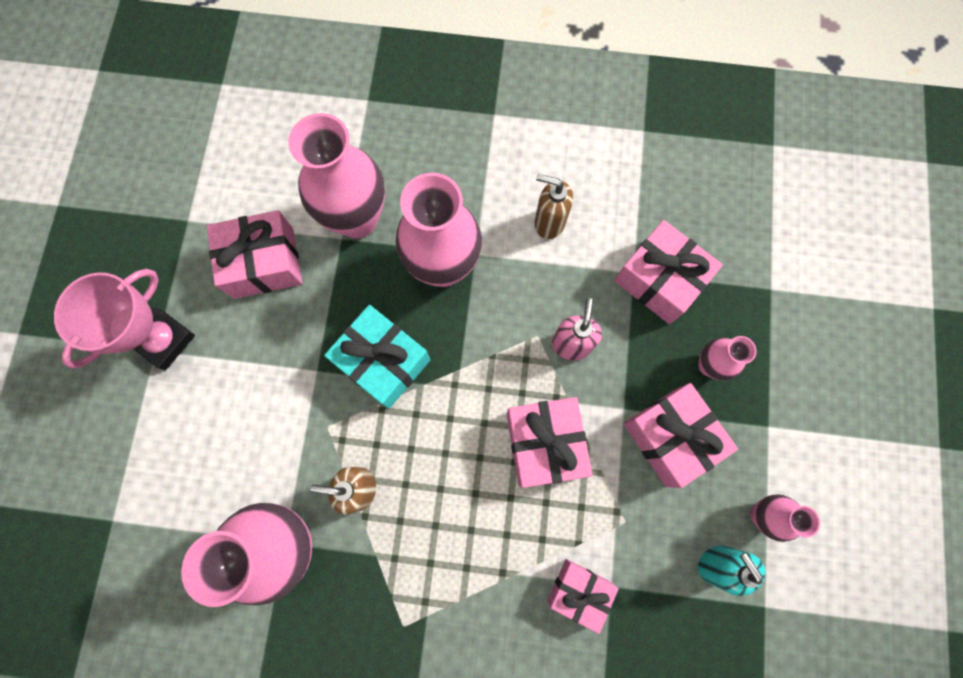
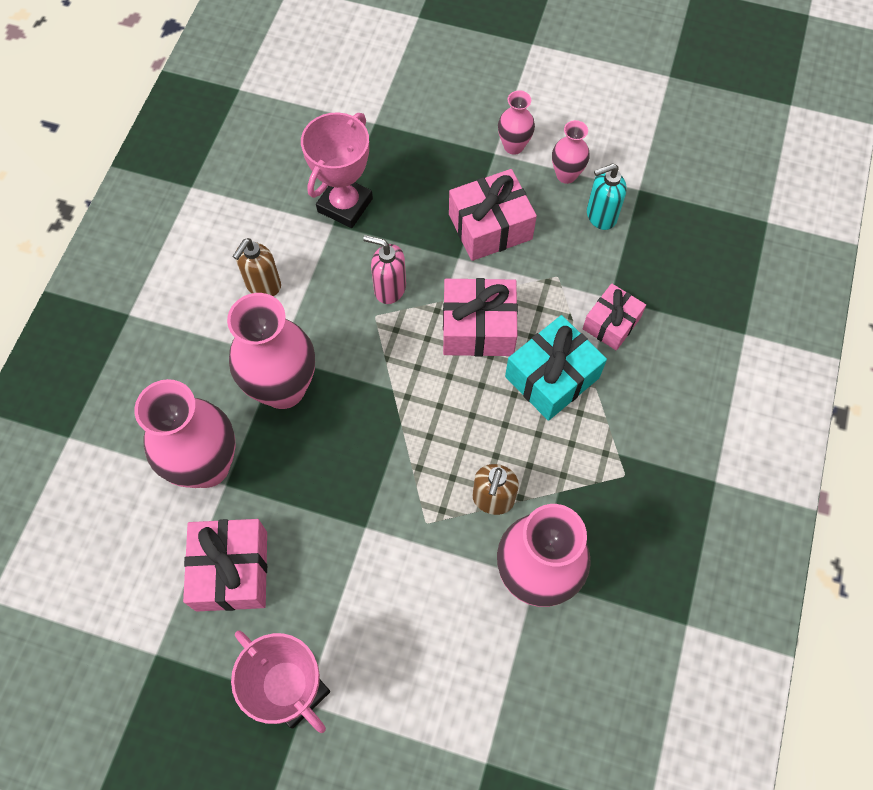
camera: 80 degrees left, 10 degrees down
(383, 362) = (370, 460): turquoise gift -> turquoise gift (552, 377)
(659, 280) = (345, 205): pink gift -> pink trophy
(709, 365) = (432, 184): pink vase -> pink vase (513, 146)

